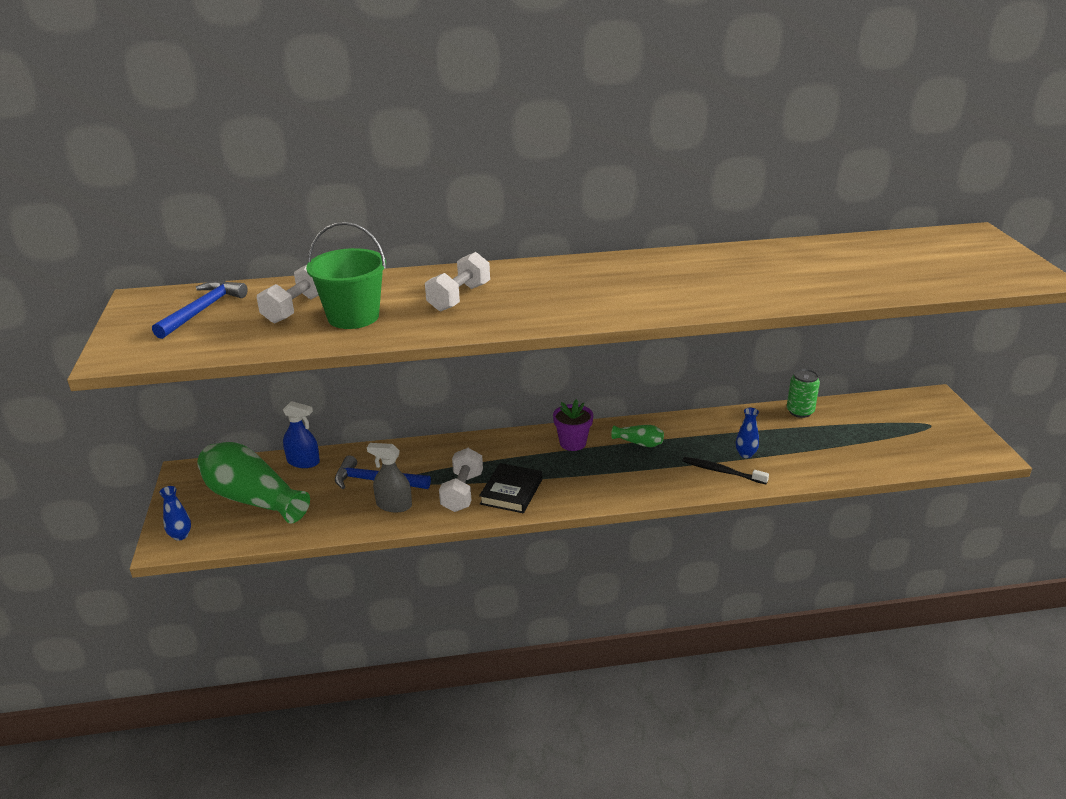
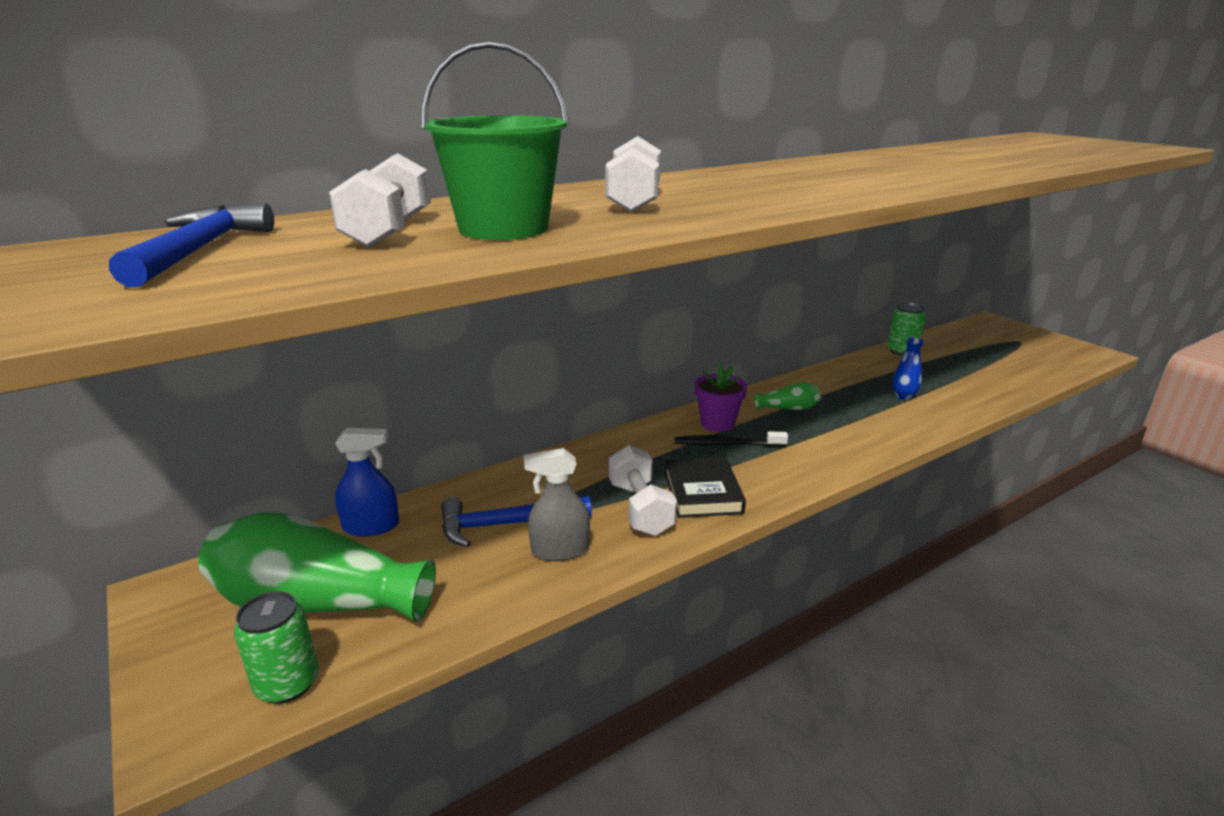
camera: 25 degrees left, 5 degrees down
(180, 535) = (207, 707): blue vase -> none
(218, 536) = (287, 683): none -> green can
(722, 471) = (902, 416): black toothbrush -> black toothbrush (727, 444)

